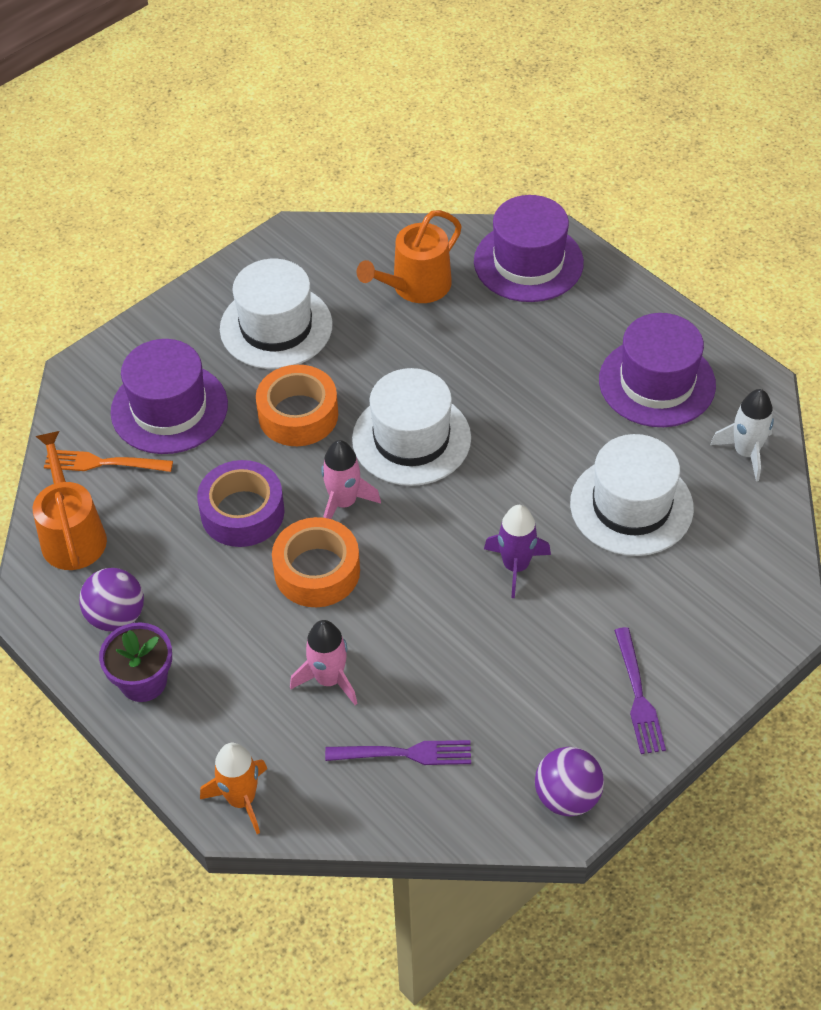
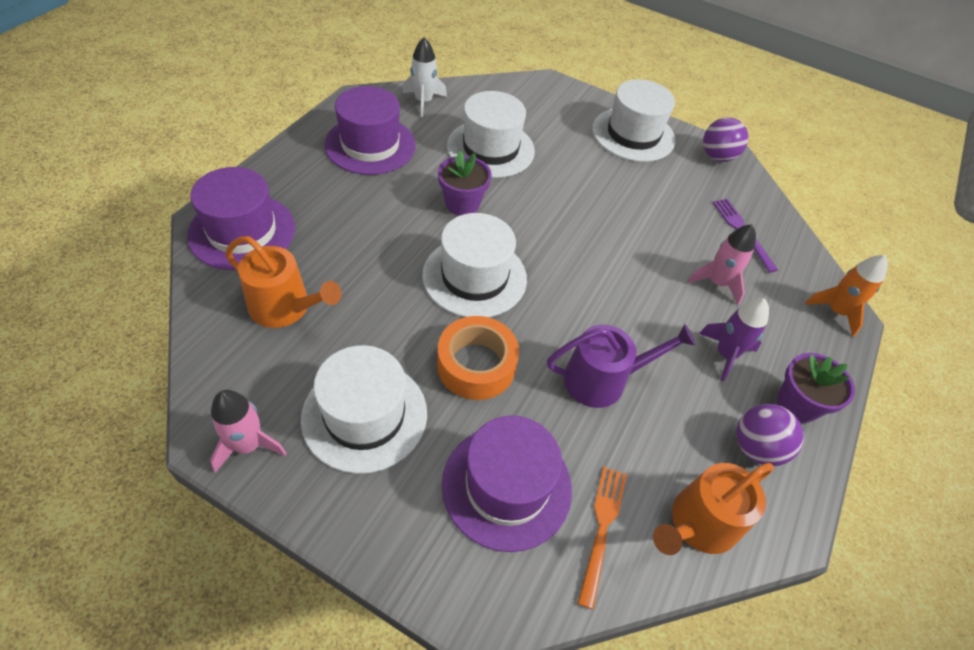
camera: 115 degrees left, 0 degrees up
(103, 463) = (602, 528): orange fork -> orange fork turned 150 degrees counterclockwise
(242, 512) = (602, 380): purple tape -> purple watering can
(317, 571) = (632, 311): orange tape -> none
(344, 502) = (559, 308): pink rocket -> pink rocket (248, 445)
(515, 566) = (569, 198): purple rocket -> purple rocket (725, 354)
(530, 452) = (462, 204): none -> purple flower pot
(638, 695) = (633, 134): purple fork -> white hat

